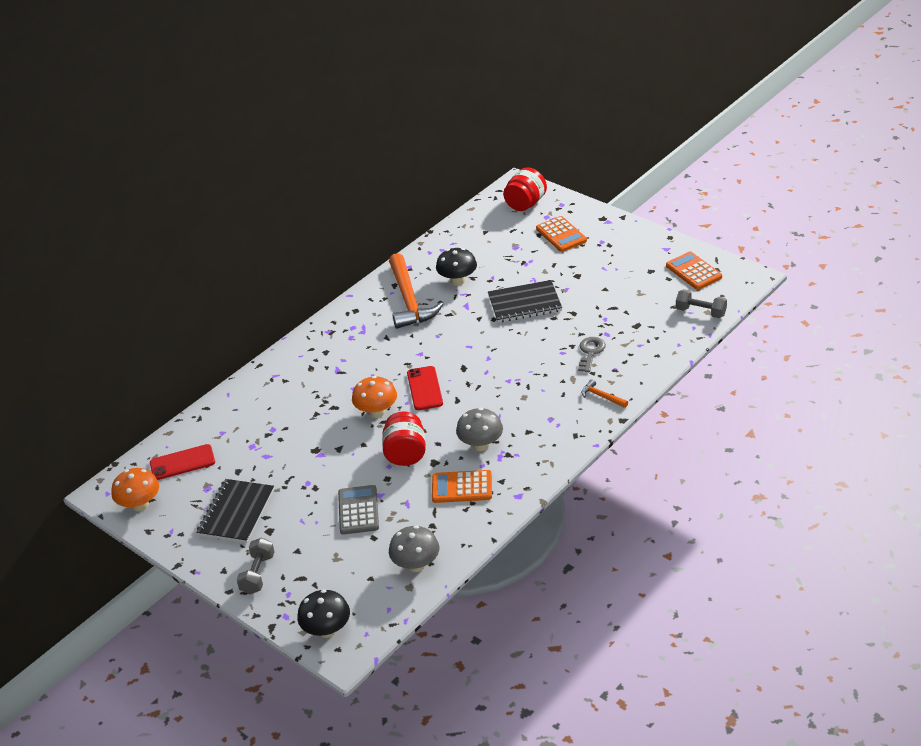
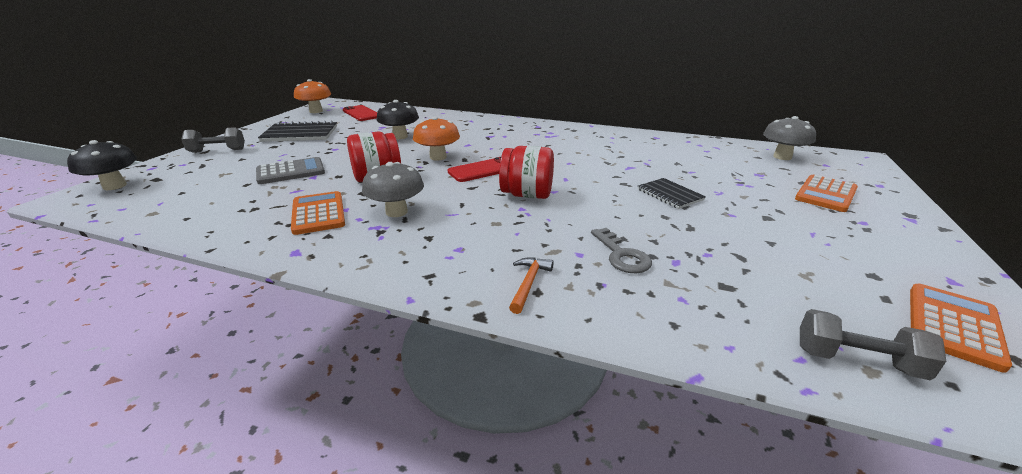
camera: 65 degrees right, 10 degrees down
(409, 300) = (609, 144): orange hammer -> none
(416, 565) = (188, 211): grey mushroom -> grey mushroom (782, 157)
(457, 280) = (663, 158): black mushroom -> black mushroom (400, 137)
(524, 303) = (669, 195): black notebook -> black notebook, size x0.62
(525, 204) = (839, 167): red jar -> red jar (527, 195)
(590, 352) = (622, 255): grey key -> grey key turned 75 degrees clockwise
(701, 312) = (857, 360): grey dumbbell -> grey dumbbell turned 75 degrees counterclockwise

